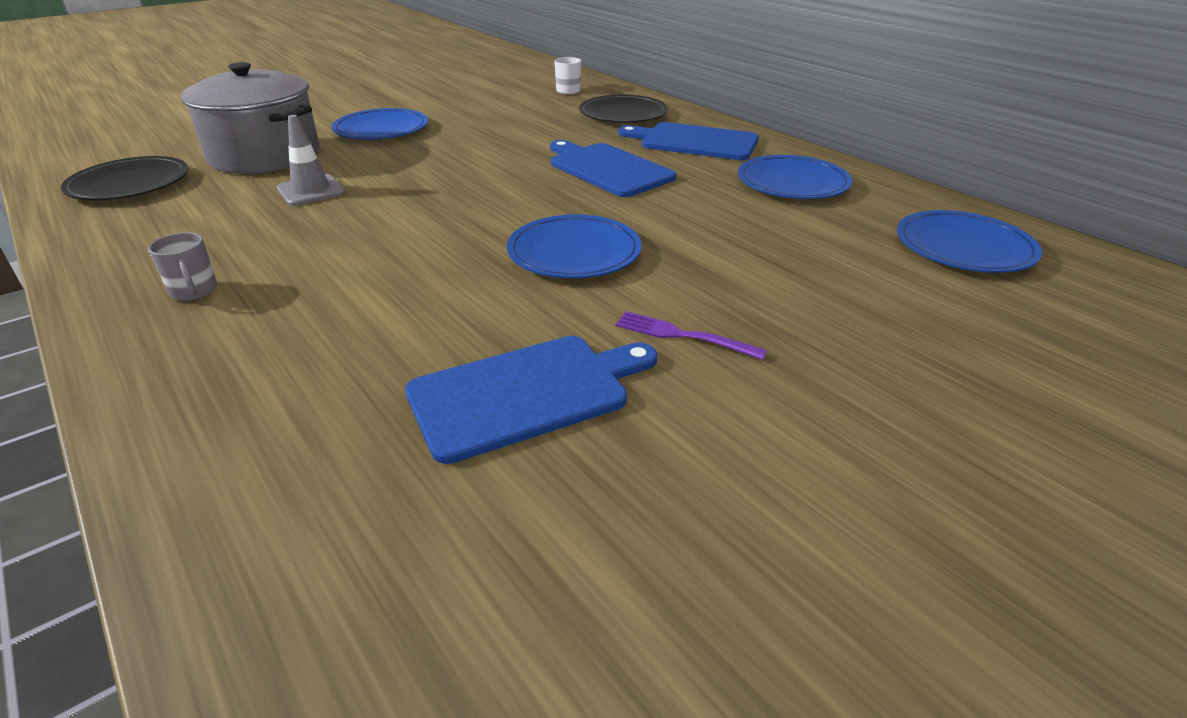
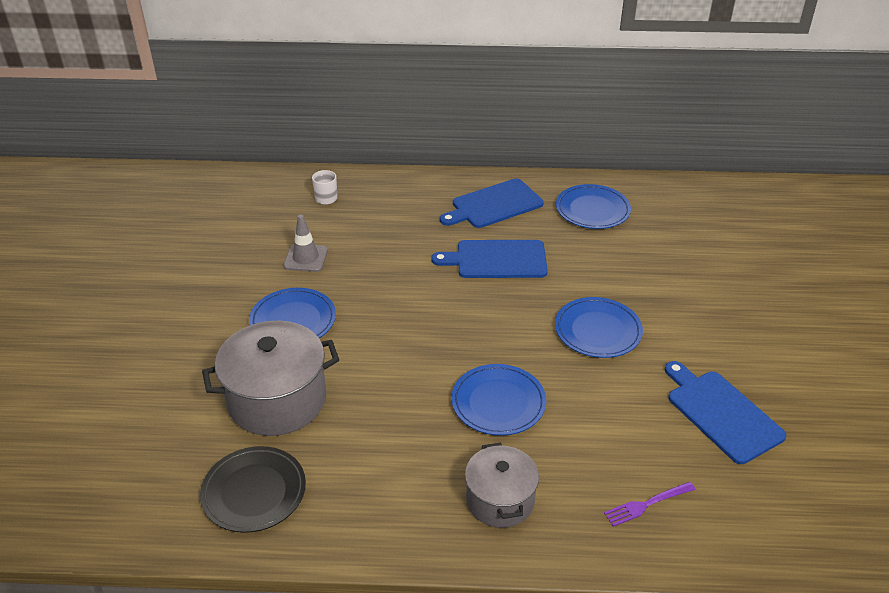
camera: 50 degrees left, 5 degrees up
(194, 291) = (500, 500): grey mug -> grey pot
(311, 191) = (385, 399): grey traffic cone -> grey traffic cone (306, 258)
(526, 393) = (721, 413): blue cutting board -> blue cutting board turned 45 degrees counterclockwise
(623, 114) = (408, 203): black plate -> none
(683, 336) = (714, 341): purple fork -> purple fork (647, 504)
(964, 247) = (713, 211): blue plate -> blue plate (498, 402)

